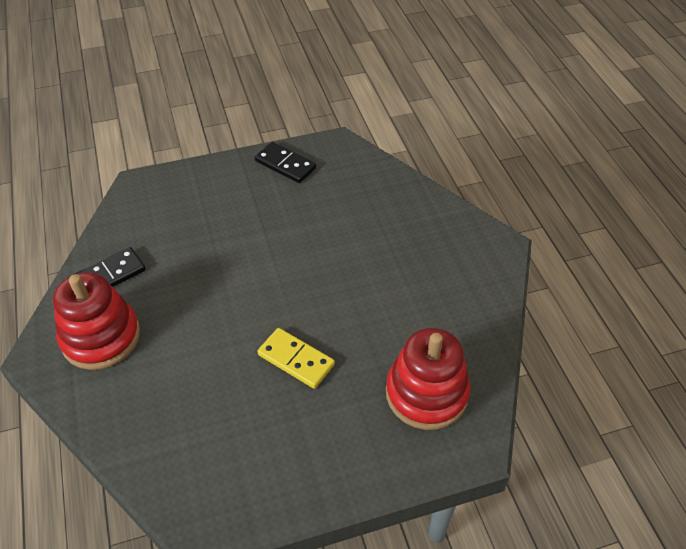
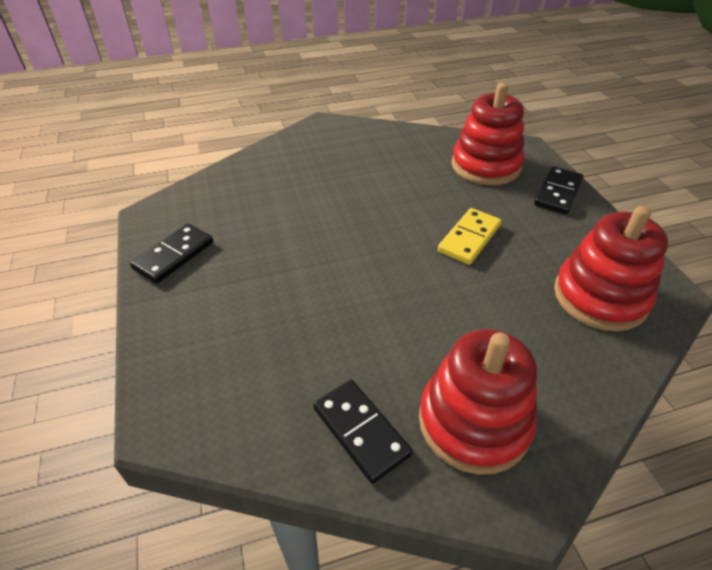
camera: 90 degrees left, 5 degrees down
(205, 456) = (600, 297): none -> red stacking toy
(374, 460) = (557, 193): none -> black domino

